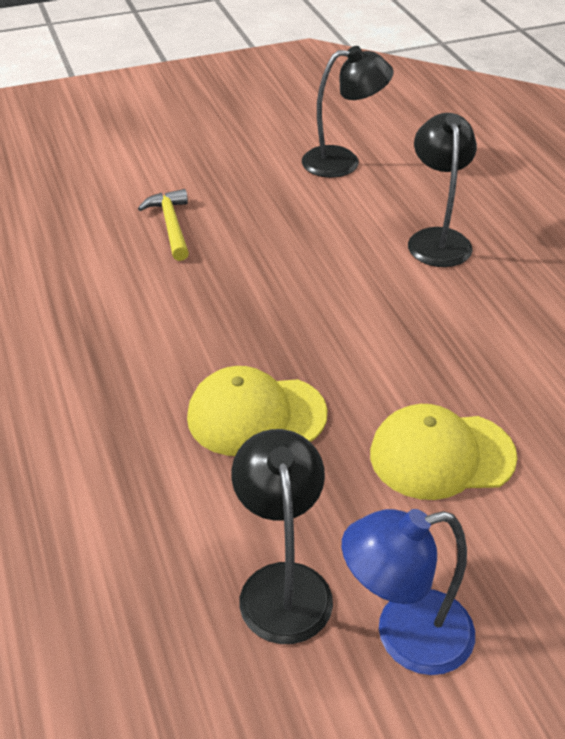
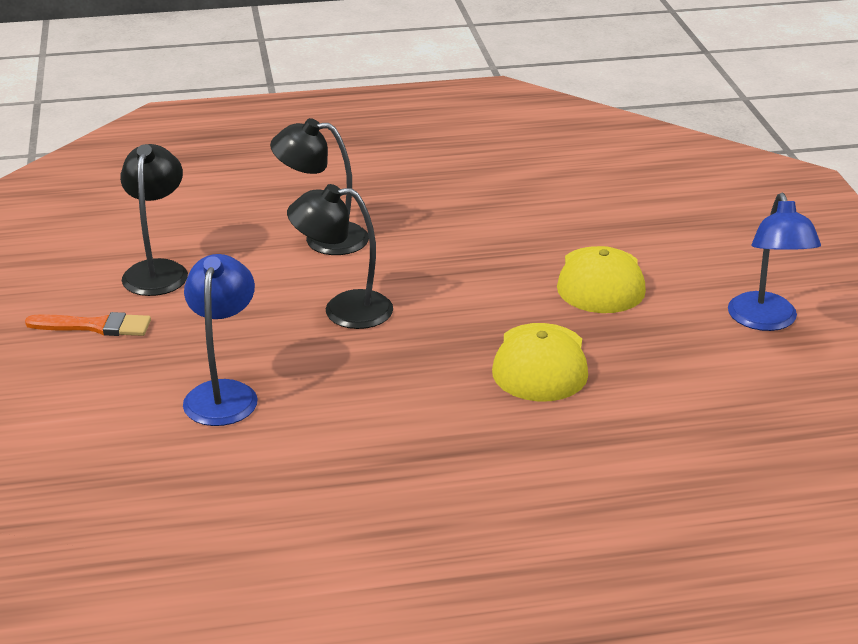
camera: 80 degrees left, 10 degrees down
(171, 225) = (223, 393): yellow hammer -> blue lamp
(251, 150) = (95, 326): none -> orange brush
(283, 584) = (722, 367): black lamp -> black lamp (343, 310)

